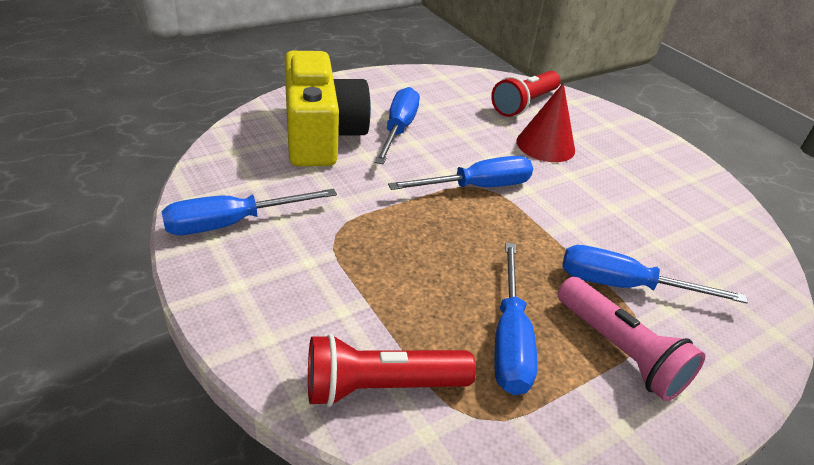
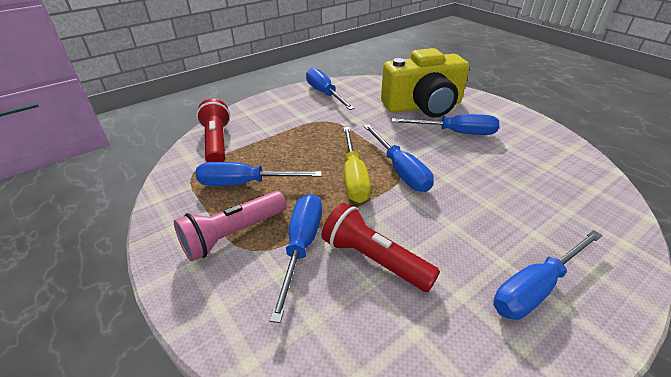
camera: 90 degrees right, 0 degrees up
(492, 226) = (354, 177): none -> yellow screwdriver
(524, 104) = (571, 200): red flashlight -> red flashlight (374, 259)
(545, 145) = (496, 212): red cone -> none
(633, 155) = (535, 288): none -> blue screwdriver

